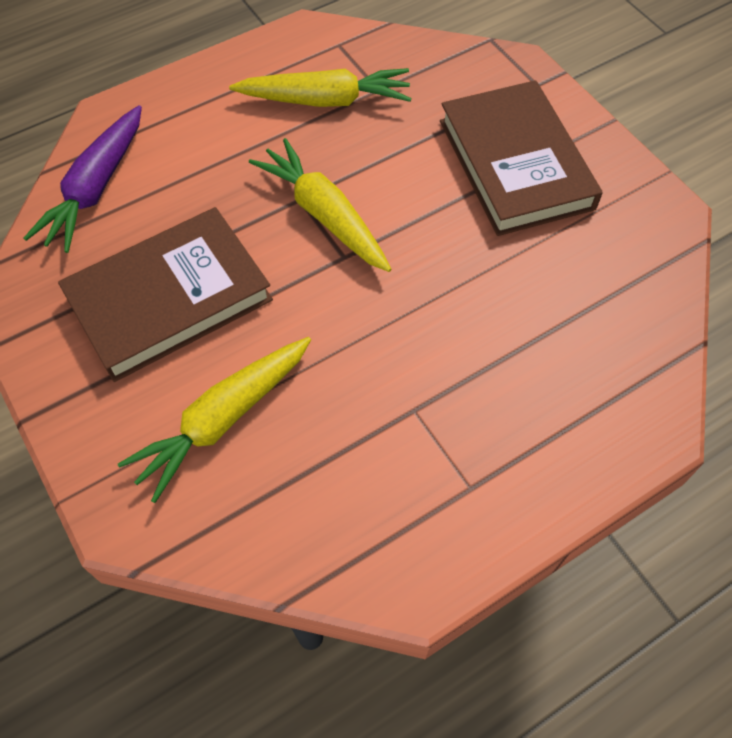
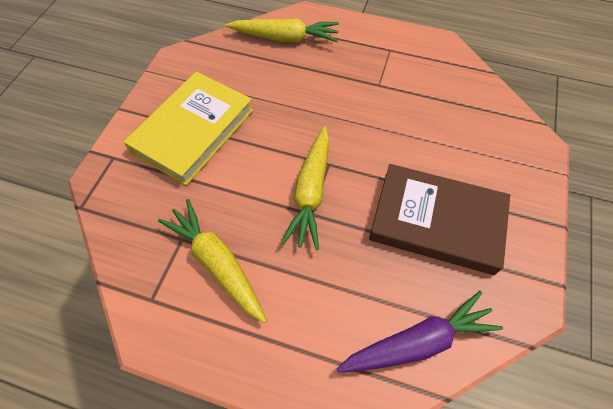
camera: 130 degrees left, 0 degrees up
(223, 420) = (462, 144): yellow carrot -> yellow carrot (285, 38)
(516, 164) = (193, 130): brown book -> yellow book

